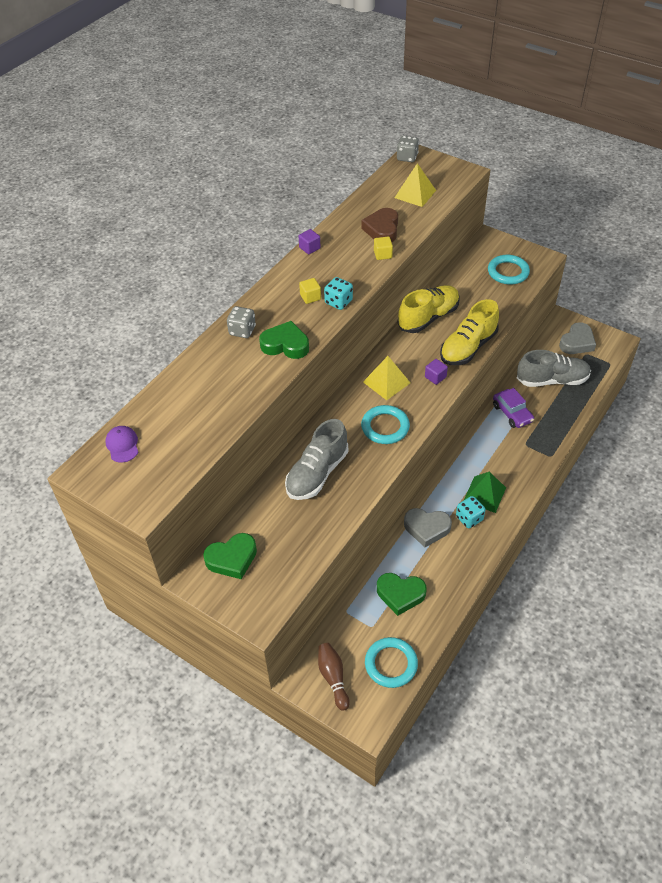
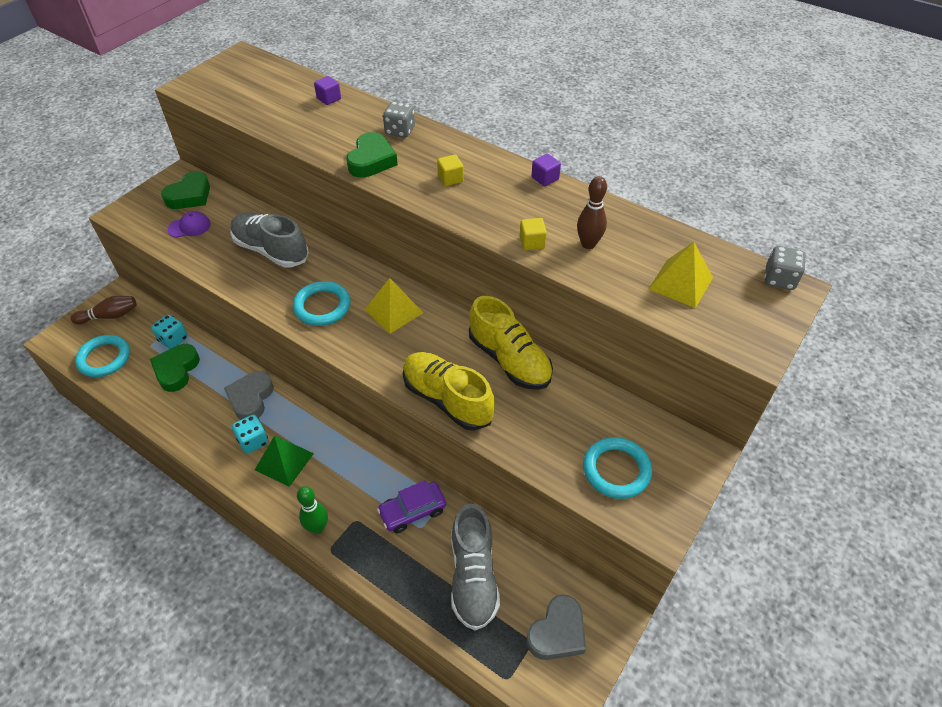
camera: 90 degrees right, 0 degrees up
(122, 445) = (262, 71): purple cap -> purple cap (189, 227)
(232, 559) = (190, 196): green heart -> green heart turned 120 degrees counterclockwise
(338, 302) = (439, 201): turquoise dice -> turquoise dice (173, 339)
(382, 229) = (588, 244): brown heart -> brown bowling pin
(435, 377) = (396, 359): purple cube -> purple cube (329, 99)
(536, 465) = (317, 527): none -> green bowling pin
(577, 342) = (557, 632): grey heart -> grey heart turned 90 degrees counterclockwise

